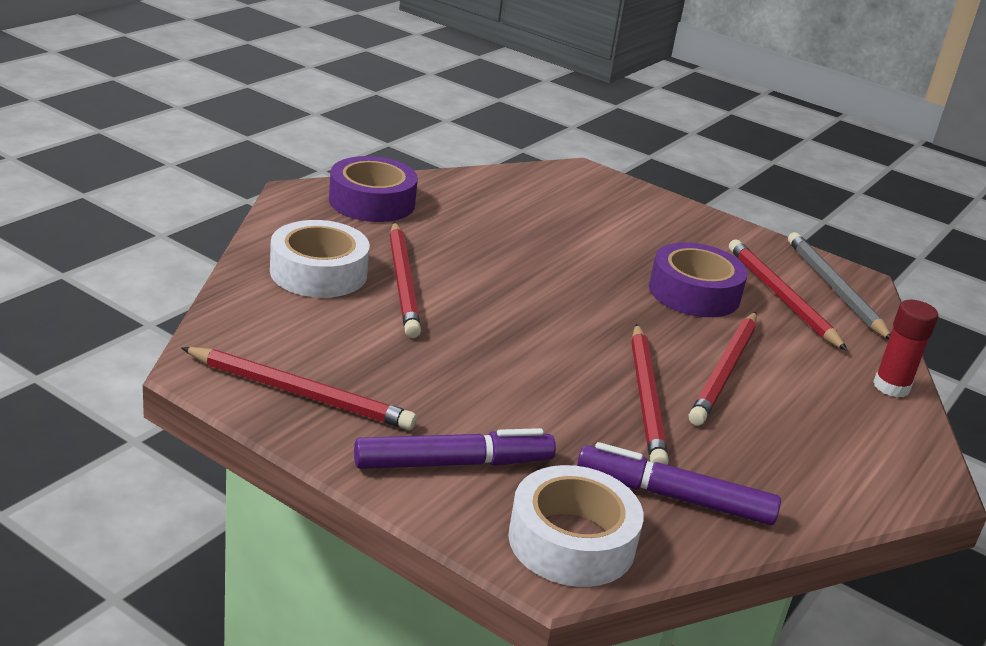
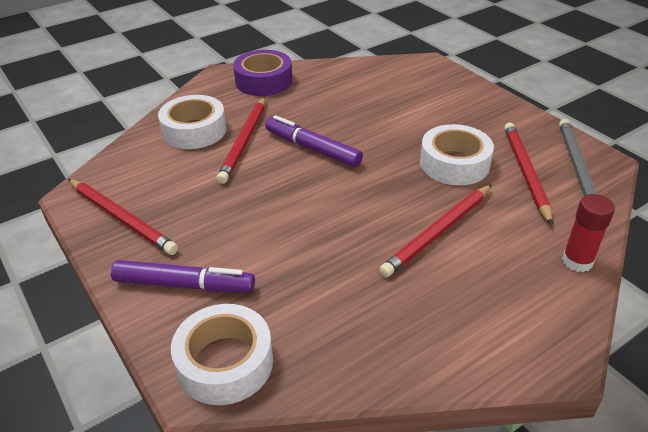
camera: 25 degrees right, 10 degrees up
(647, 398) = (360, 249): red pencil -> none
(674, 497) = (328, 336): purple marker -> purple marker (312, 148)
(694, 293) = (454, 164): purple tape -> white tape

